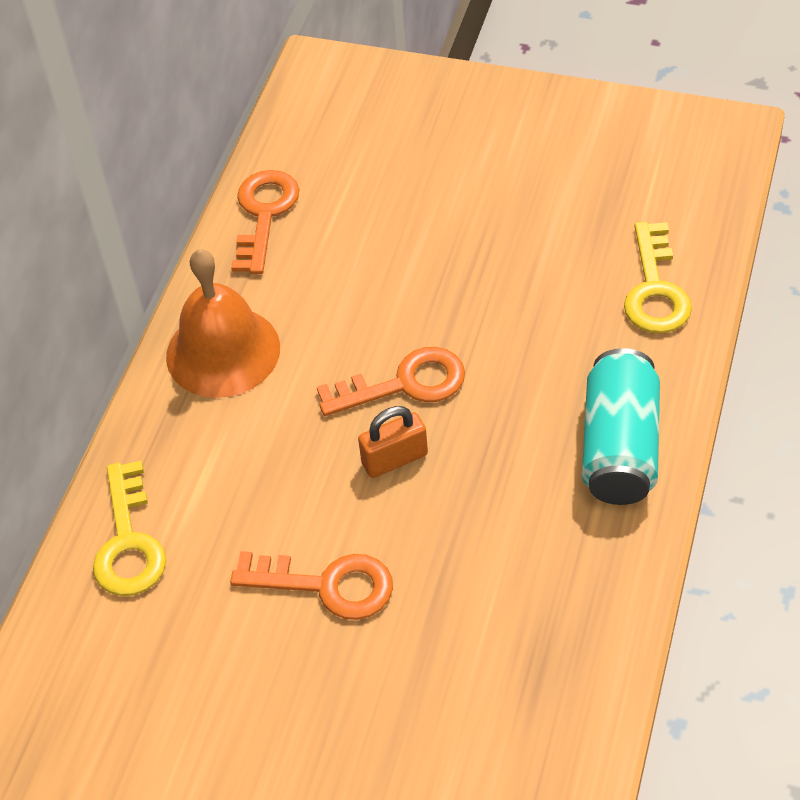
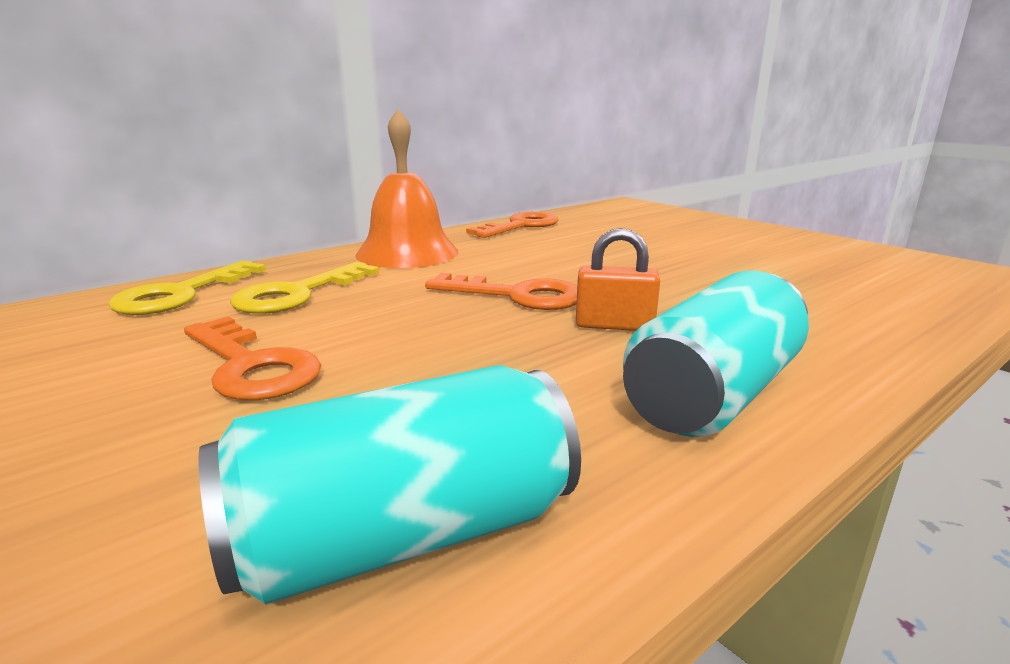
camera: 30 degrees right, 30 degrees down
(394, 459) = (446, 324): orange padlock -> orange padlock (614, 325)
(554, 639) = (404, 535): none -> turquoise can
(655, 289) = (847, 318): yellow key -> yellow key (298, 294)

